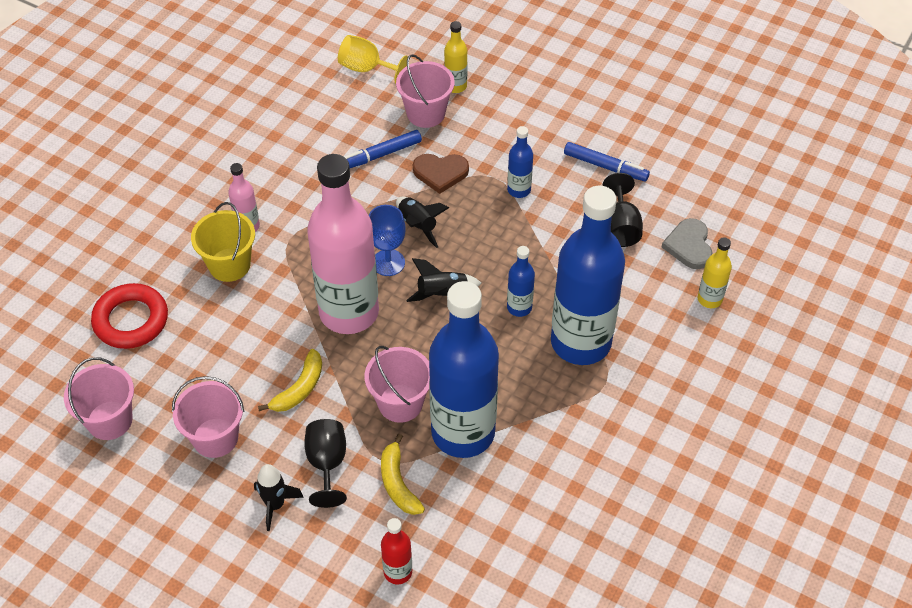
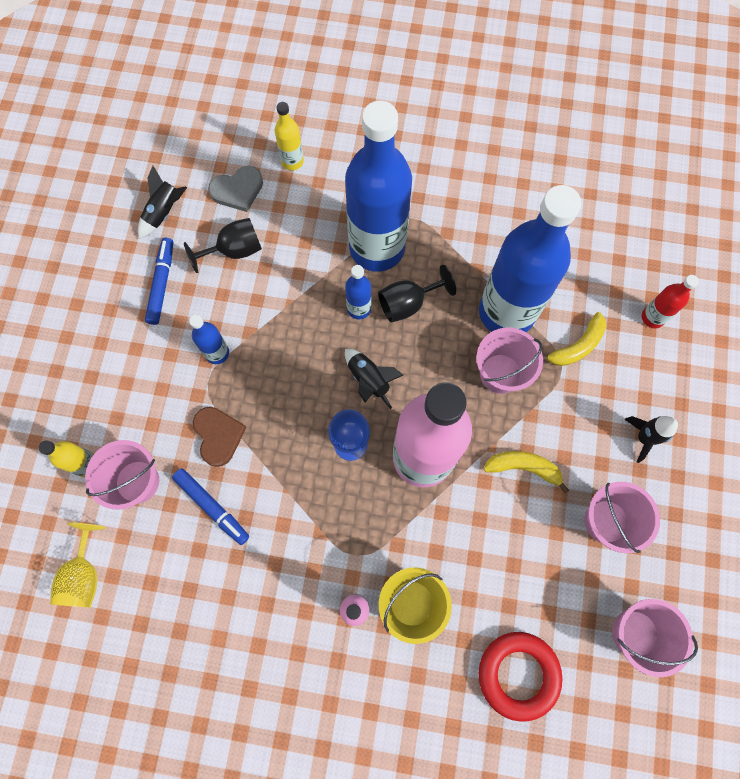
camera: 110 degrees left, 20 degrees up
(327, 464) = (586, 411): black goblet -> black goblet (408, 303)
(418, 225) = (294, 433): black rocket -> black rocket (164, 212)

